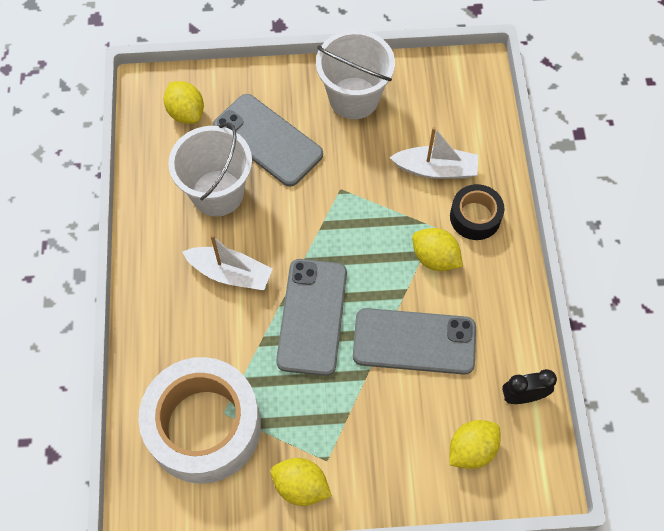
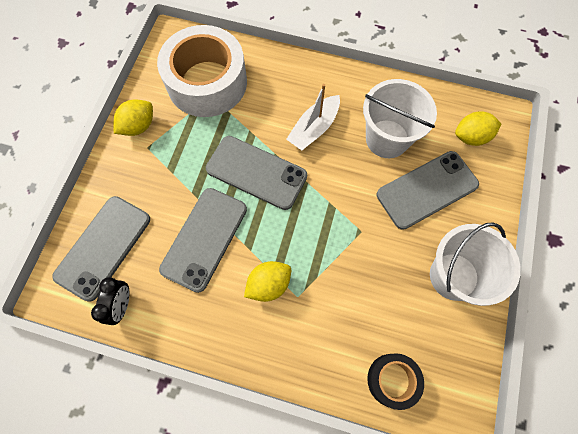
camera: 110 degrees right, 5 degrees up
(436, 169) = (355, 321): white boat -> none
(471, 449) = (103, 247): yellow lemon -> grey phone
(475, 217) = (295, 337): black tape -> black tape (392, 380)

